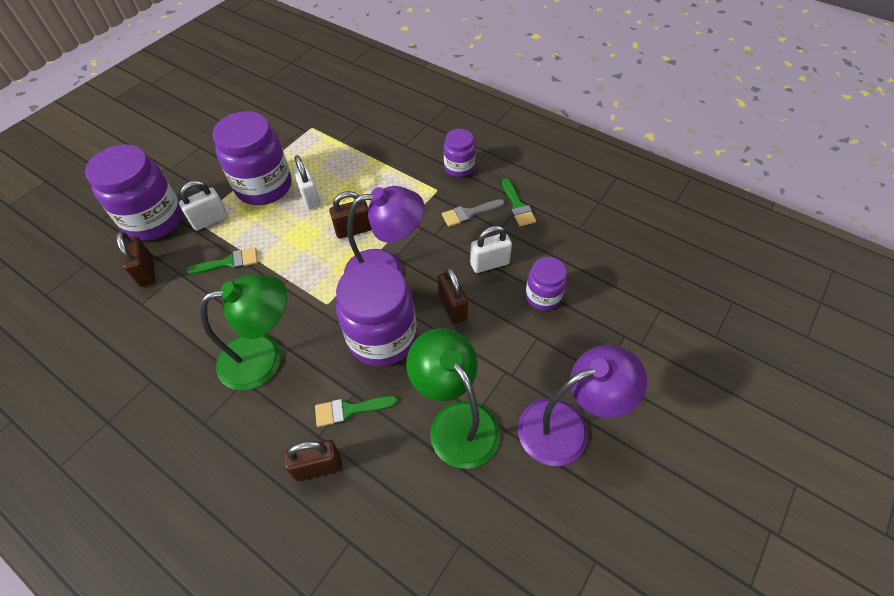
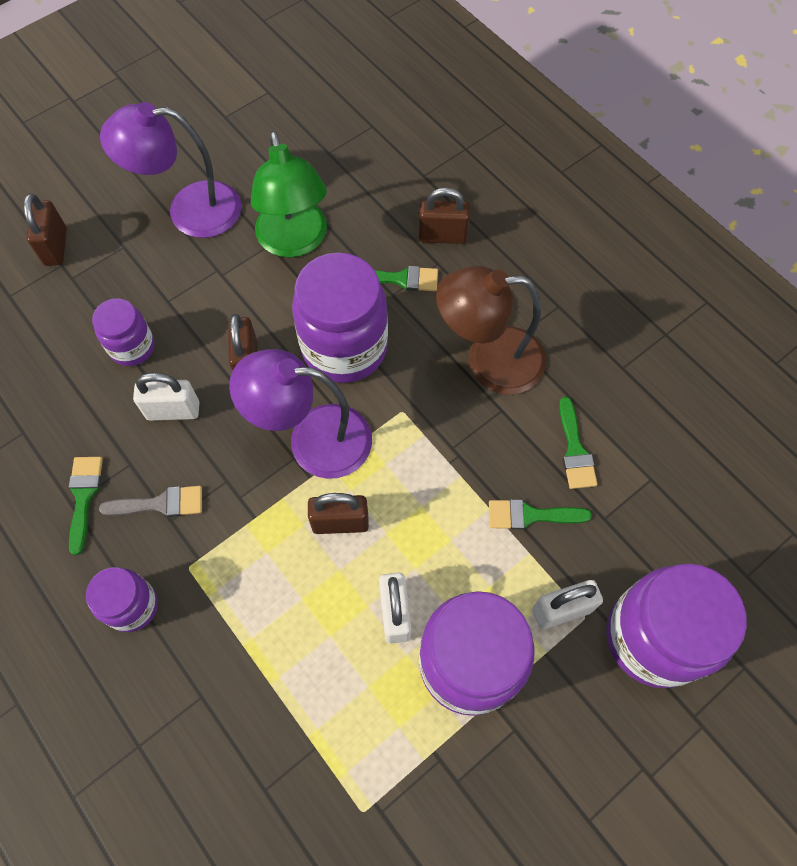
camera: 165 degrees left, 10 degrees up
(147, 272) = (651, 532): brown padlock -> brown padlock (56, 247)
(196, 309) = (575, 450): none -> green brush
(264, 357) = (488, 361): green lamp -> brown lamp

